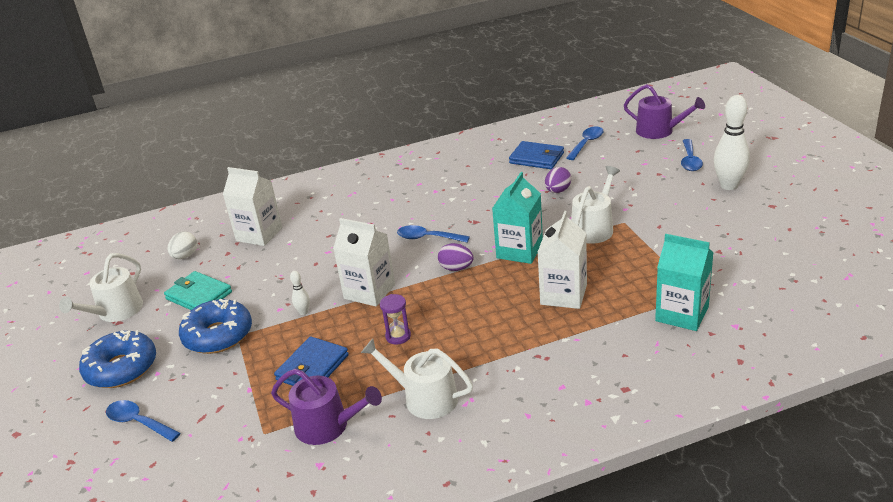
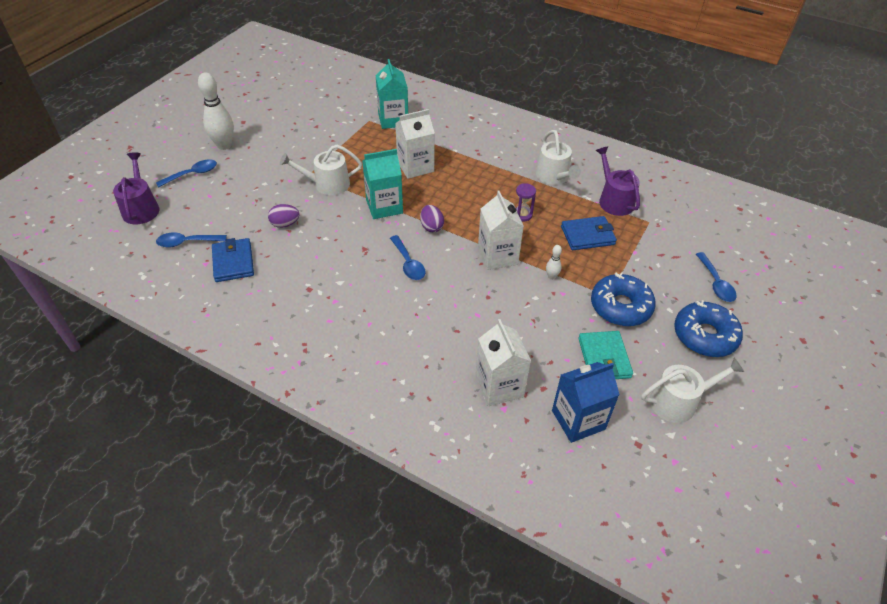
camera: 135 degrees left, 15 degrees up
(185, 256) = (578, 420): white egg -> blue carton

